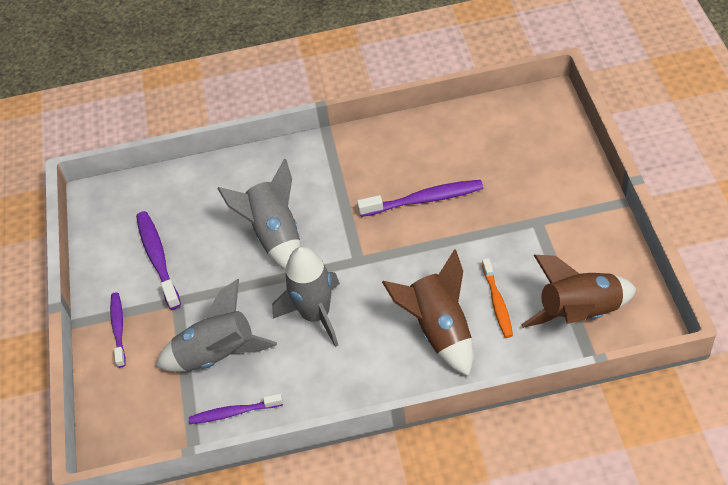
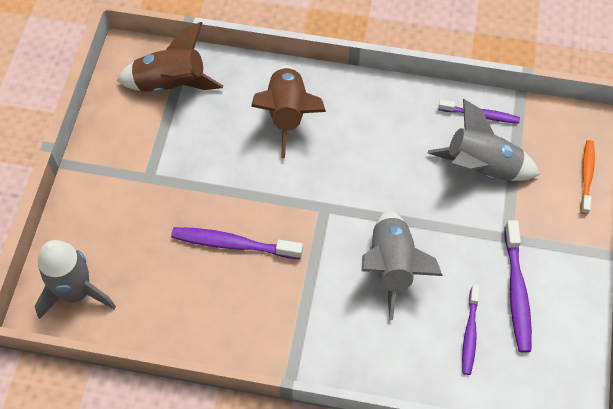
camera: 165 degrees left, 10 degrees up
(118, 328) = (568, 230): purple toothbrush -> purple toothbrush (470, 334)
(315, 315) = (384, 170): grey rocket -> grey rocket (76, 292)
(497, 303) = (228, 118): orange toothbrush -> orange toothbrush (586, 175)

